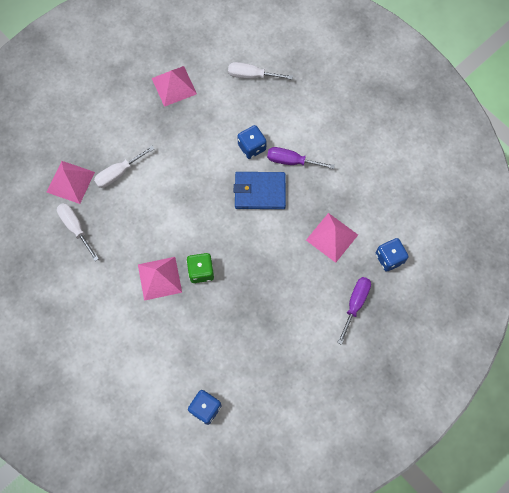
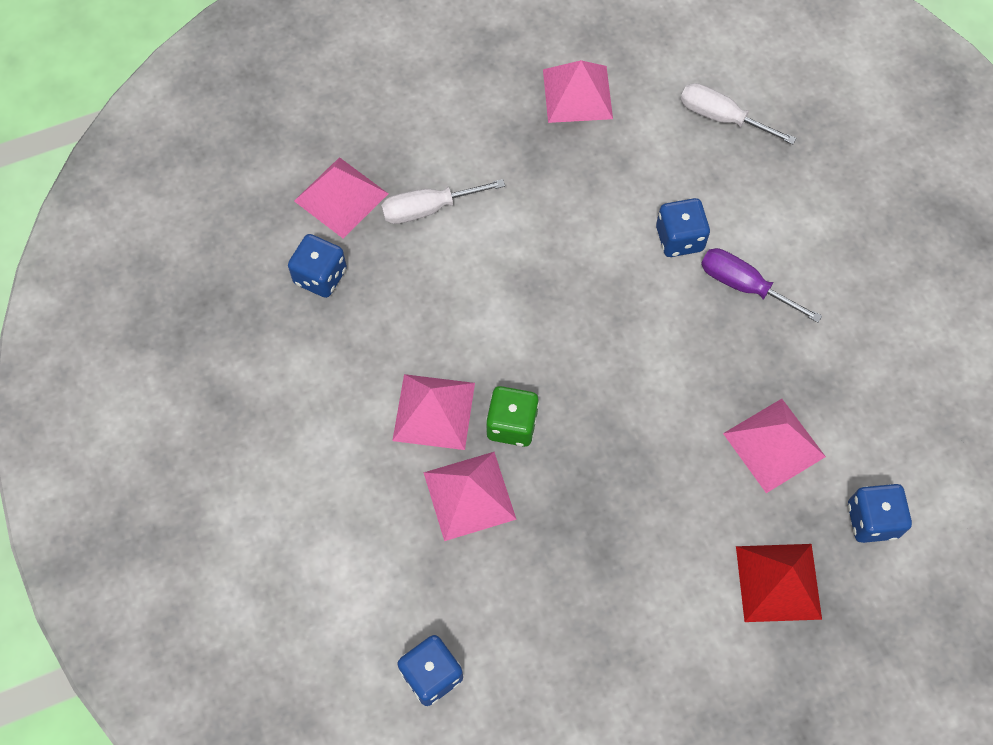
camera: 20 degrees right, 5 degrees down
(75, 228) = (320, 276): white screwdriver -> blue dice
(192, 314) = (469, 495): none -> pink pyramid
(260, 192) = (667, 320): blue wallet -> none
(355, 304) = (778, 582): purple screwdriver -> red pyramid

